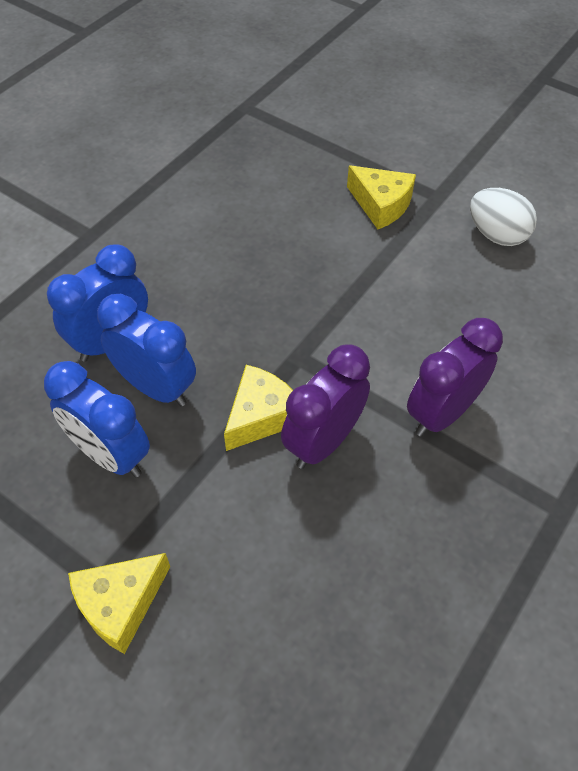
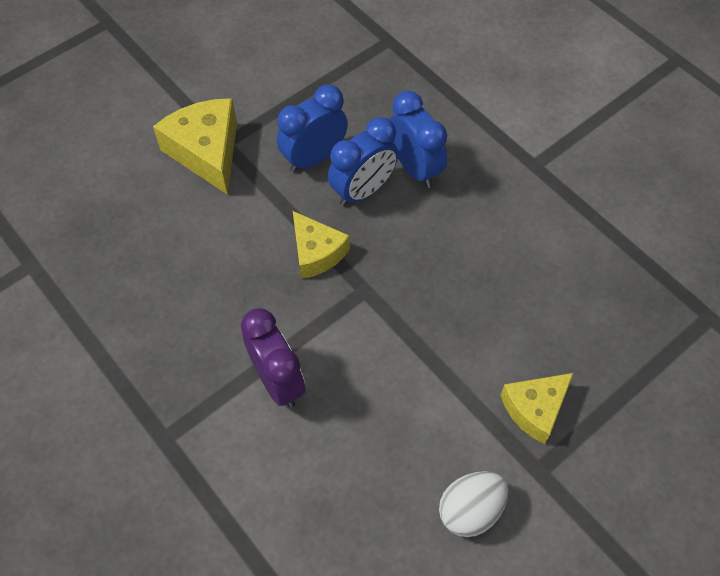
camera: 105 degrees right, 5 degrees up
(120, 604) = (206, 152): yellow cheese -> yellow cheese, size x1.51
(323, 441) = (280, 288): purple clock -> none

